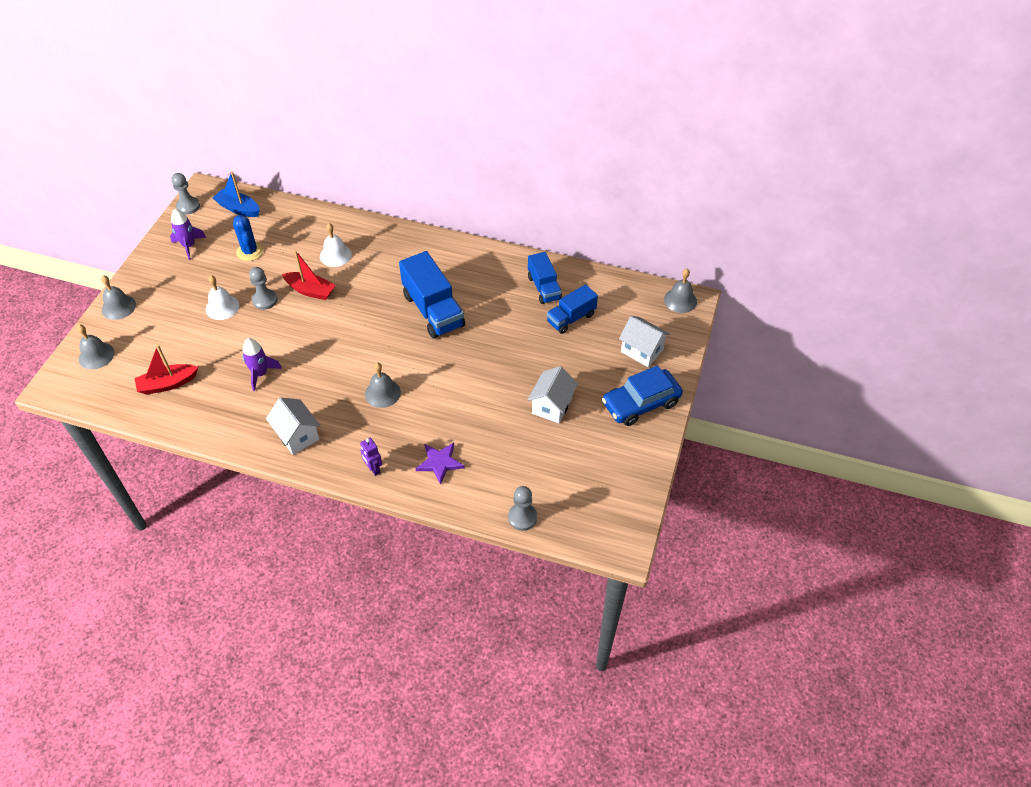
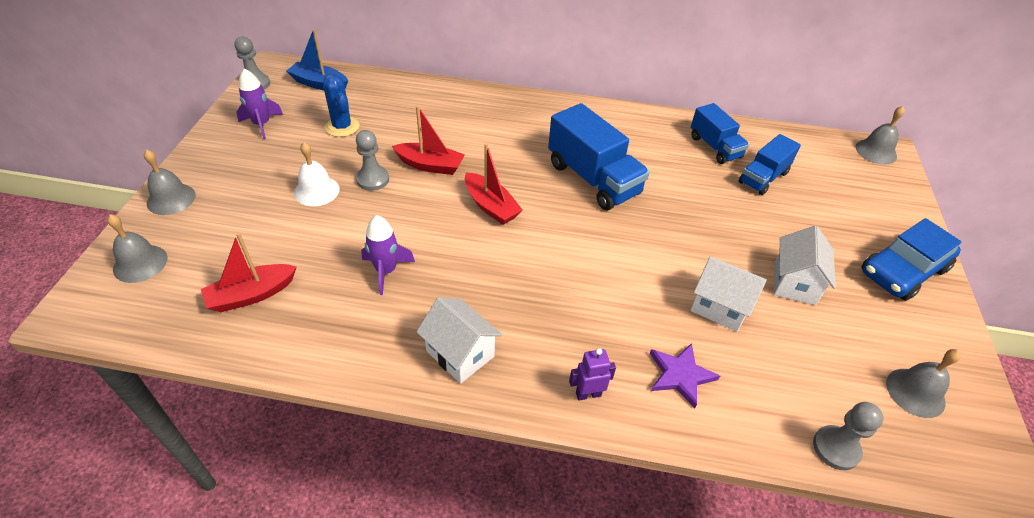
camera: 10 degrees left, 5 degrees down
(335, 255) = (451, 125): white bell -> none
(347, 328) = (491, 206): none -> red boat
(373, 469) = (588, 394): purple robot -> purple robot turned 120 degrees clockwise
(382, 393) = (564, 284): grey bell -> grey bell (915, 392)
(642, 351) = (866, 208): white house -> white house (719, 307)

